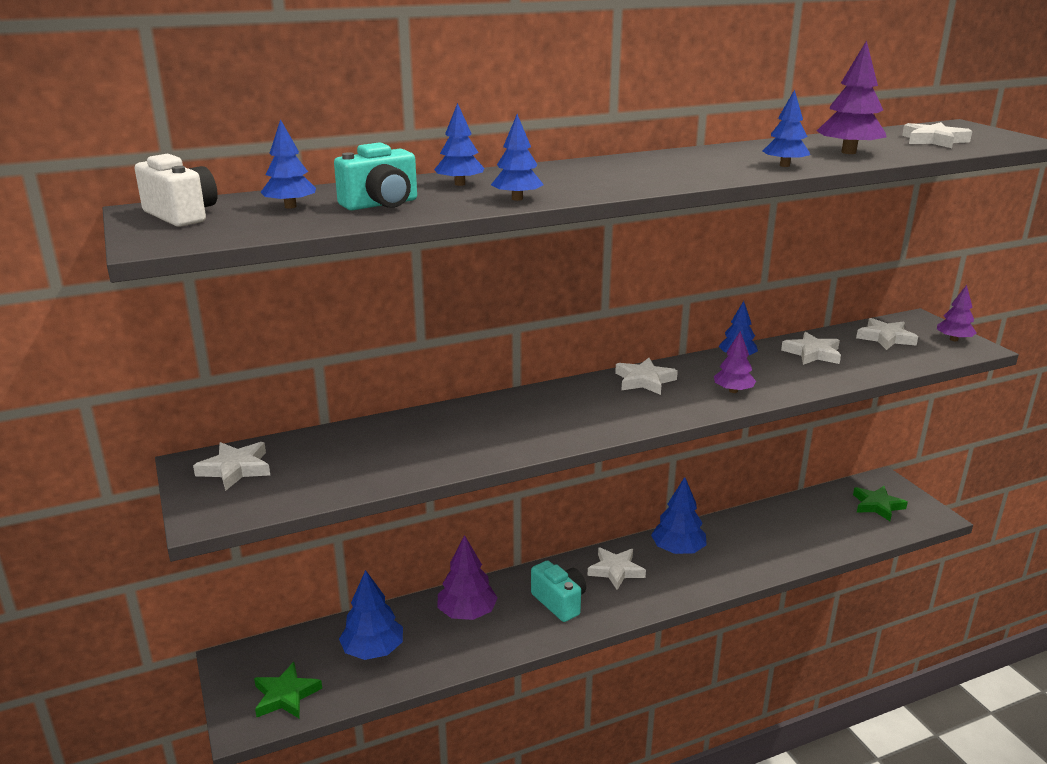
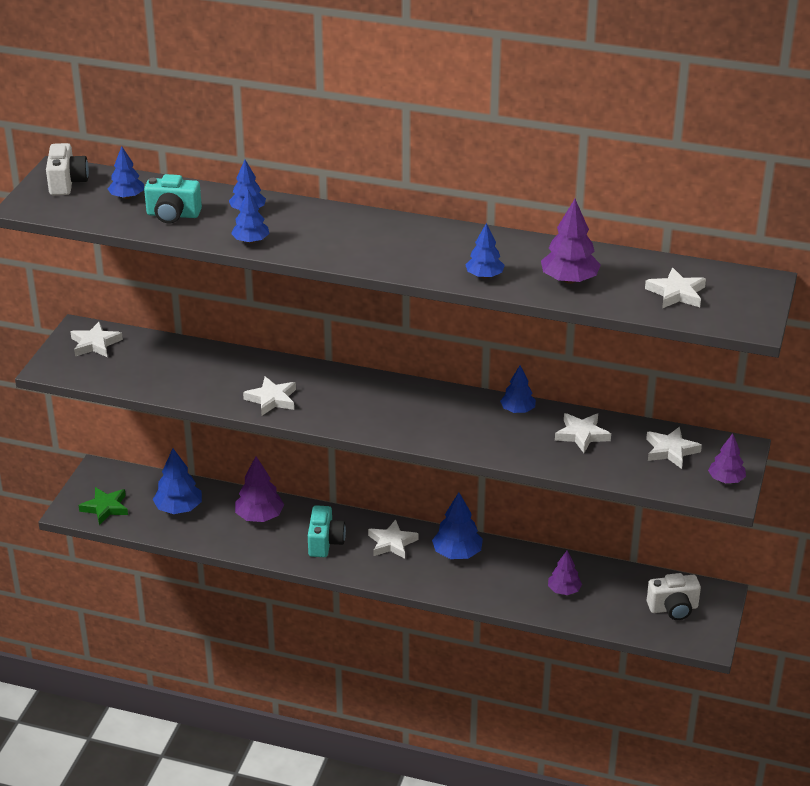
camera: 40 degrees right, 10 degrees up
(644, 380) = (416, 397): white star -> white star (272, 399)
(733, 391) = (462, 435): purple tree -> purple tree (564, 590)
(877, 505) = (673, 608): green star -> white camera

